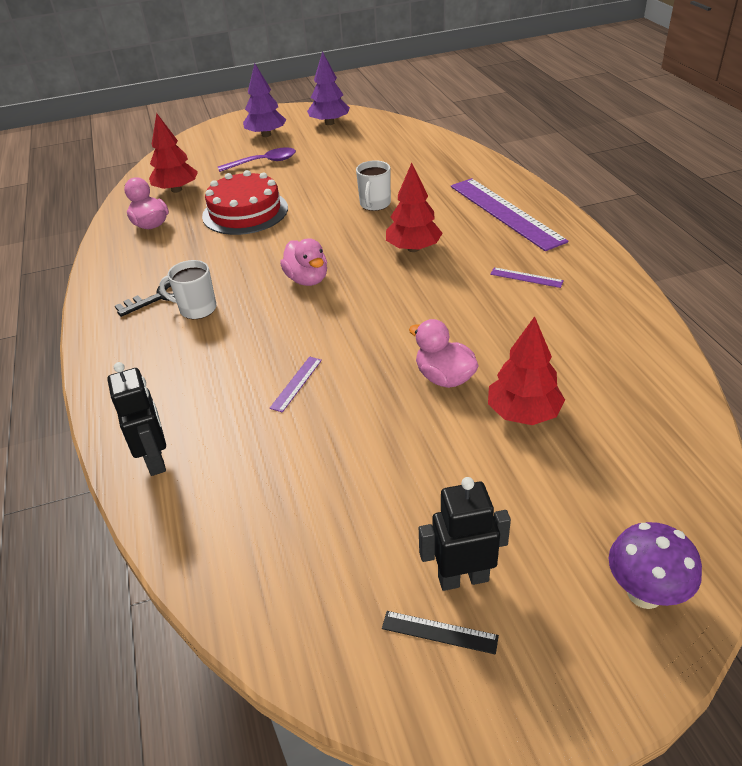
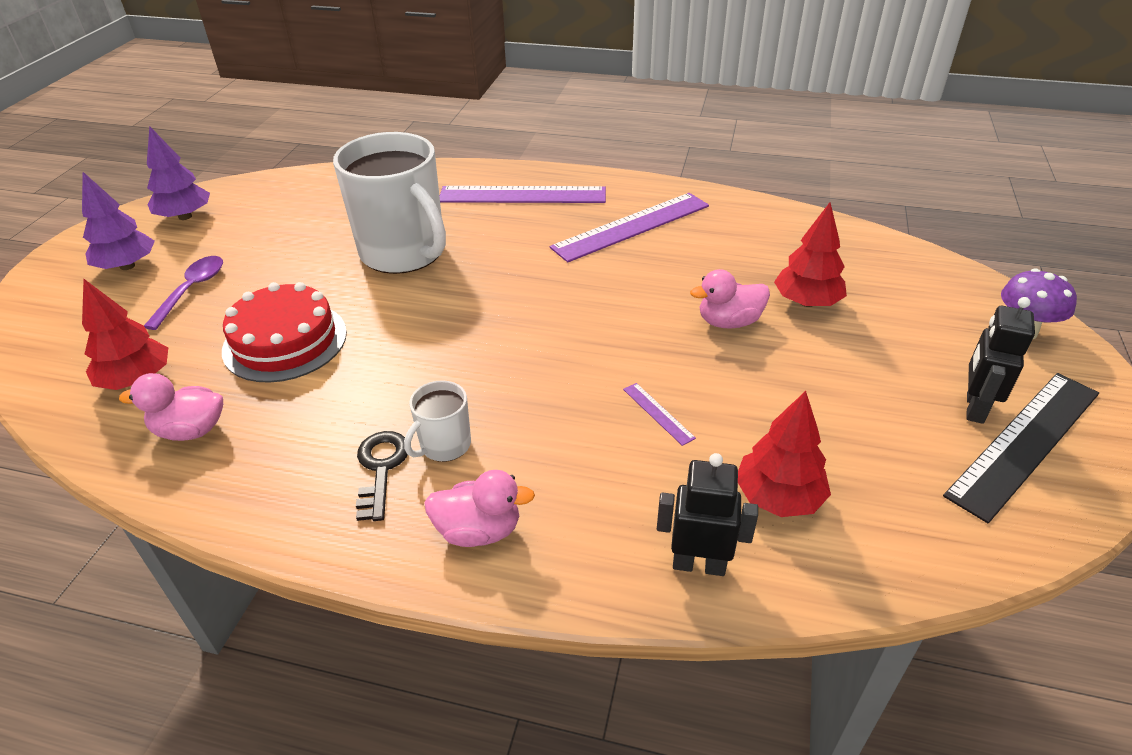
camera: 60 degrees left, 0 degrees up
(307, 279) = (486, 344): pink duck -> pink duck (479, 530)
(375, 204) = (404, 252): white mug -> white mug, size x2.25
(413, 248) = (515, 262): red tree -> red tree (778, 497)
(439, 632) = (1025, 442): black ruler -> black ruler, size x2.46
(526, 277) = (631, 226): purple ruler -> purple ruler, size x2.46

